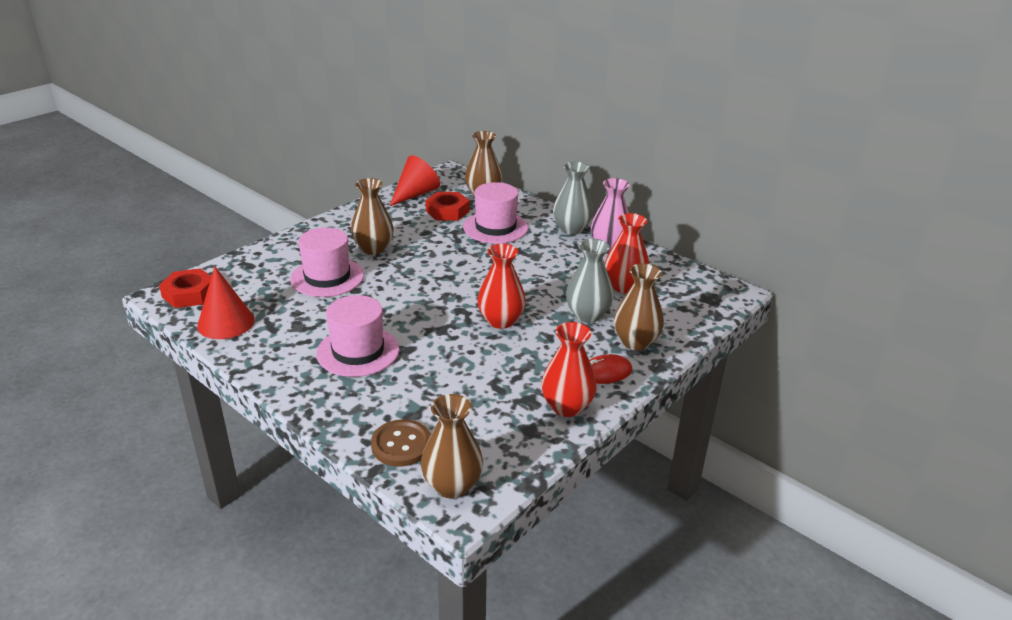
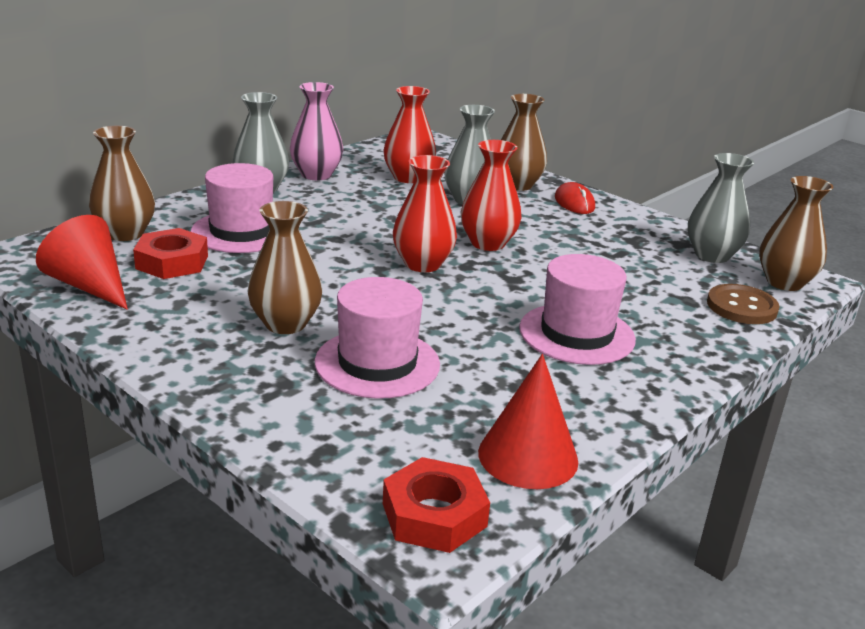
camera: 90 degrees left, 5 degrees down
(505, 446) = (712, 255): none -> grey vase
(567, 407) = (637, 224): red vase -> red vase (422, 264)

